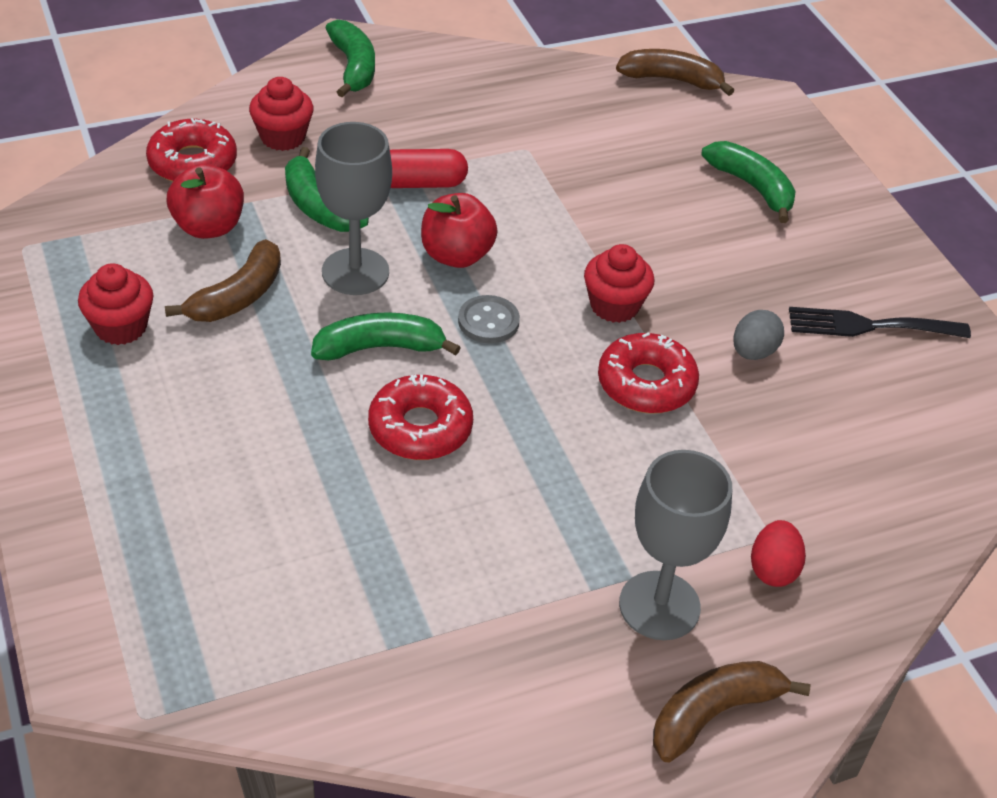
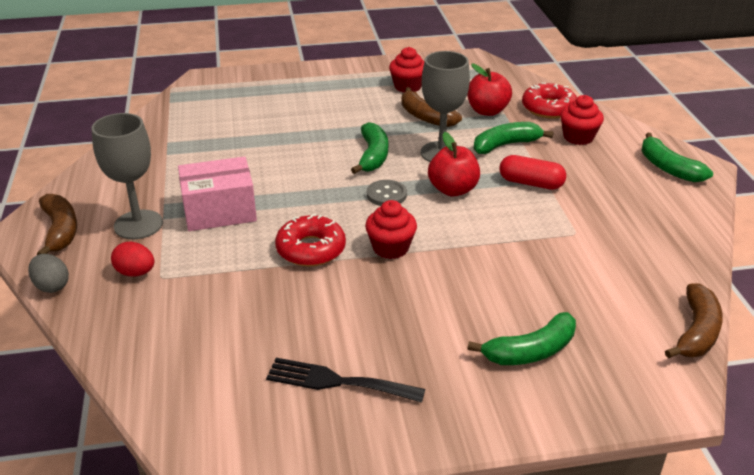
camera: 105 degrees right, 10 degrees down
(353, 67) = (668, 168): green banana -> green banana turned 60 degrees clockwise
(420, 183) = (531, 183): red capsule -> red capsule turned 75 degrees counterclockwise
(420, 428) = (304, 163): red donut -> none
(589, 508) = (219, 211): none -> pink box
(753, 352) = (326, 306): grey egg -> grey egg (52, 286)
(868, 326) = (337, 381): black fork -> black fork turned 90 degrees counterclockwise

